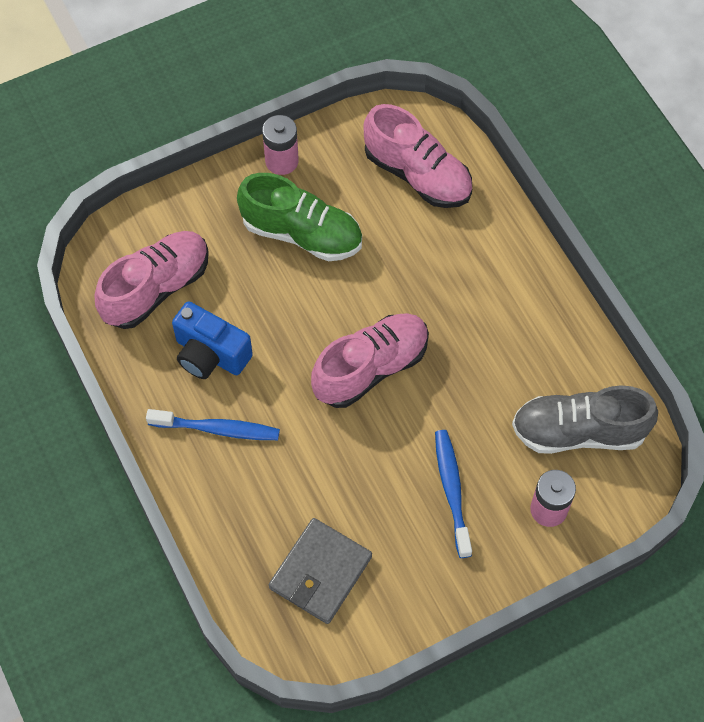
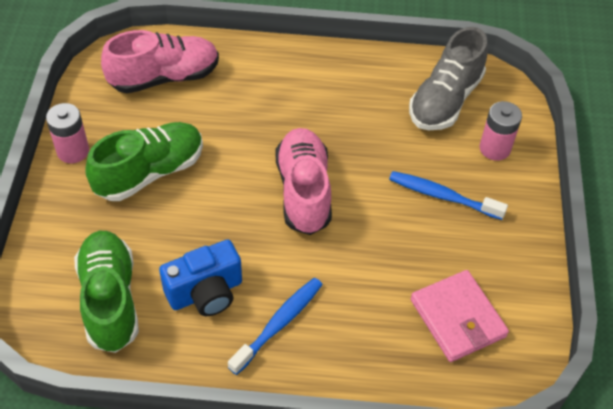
camera: 60 degrees left, 10 degrees down
(156, 288) = (110, 300): pink shoe -> green shoe
(320, 572) = (457, 318): grey wallet -> pink wallet

